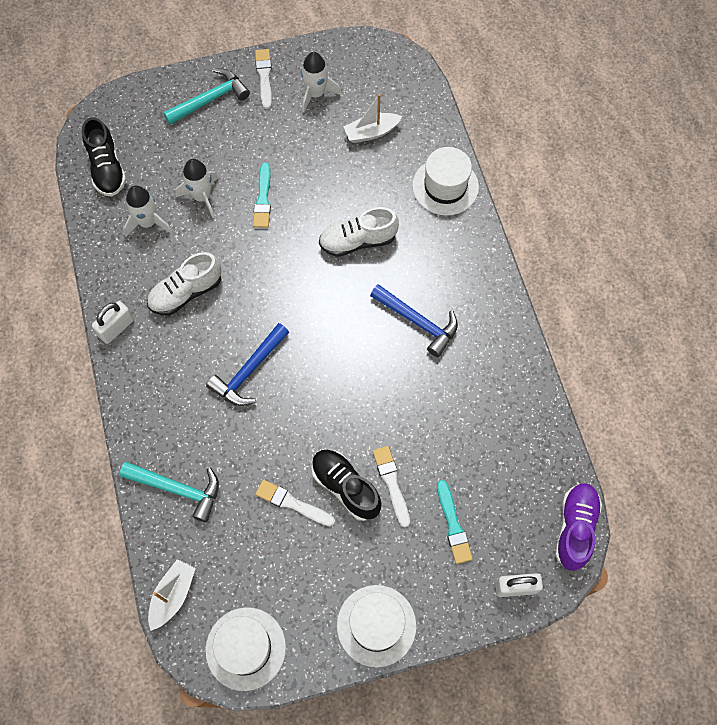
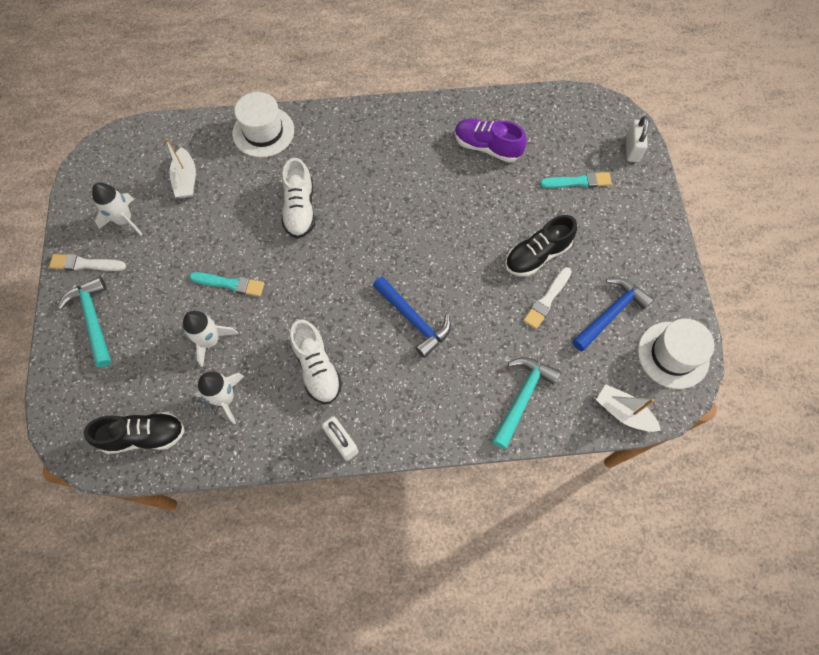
camera: 80 degrees left, 0 degrees up
(376, 625) = (657, 250): white hat -> none
(391, 483) = (537, 220): white brush -> none
(418, 322) = (393, 175): blue hammer -> blue hammer (610, 313)
(575, 528) = (588, 102): purple shoe -> purple shoe (487, 147)

